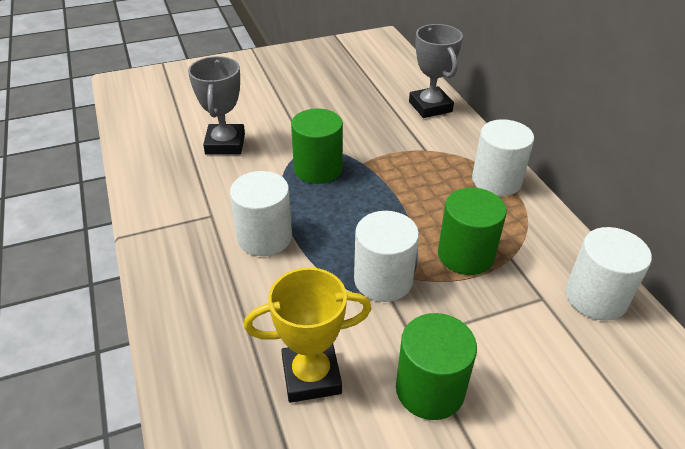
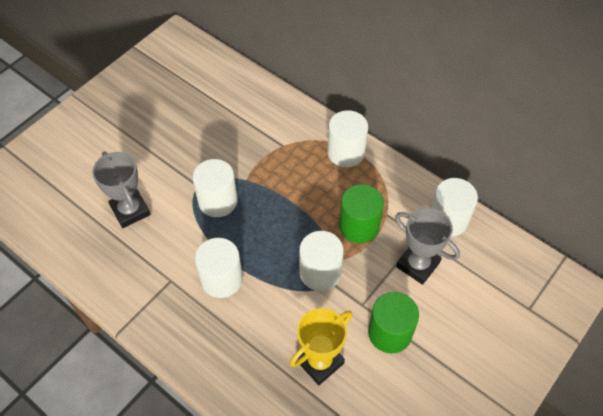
camera: 30 degrees left, 15 degrees up
(318, 169) = (218, 201): green cylinder -> white cylinder
(430, 107) = (261, 99): grey trophy -> grey trophy (418, 264)

